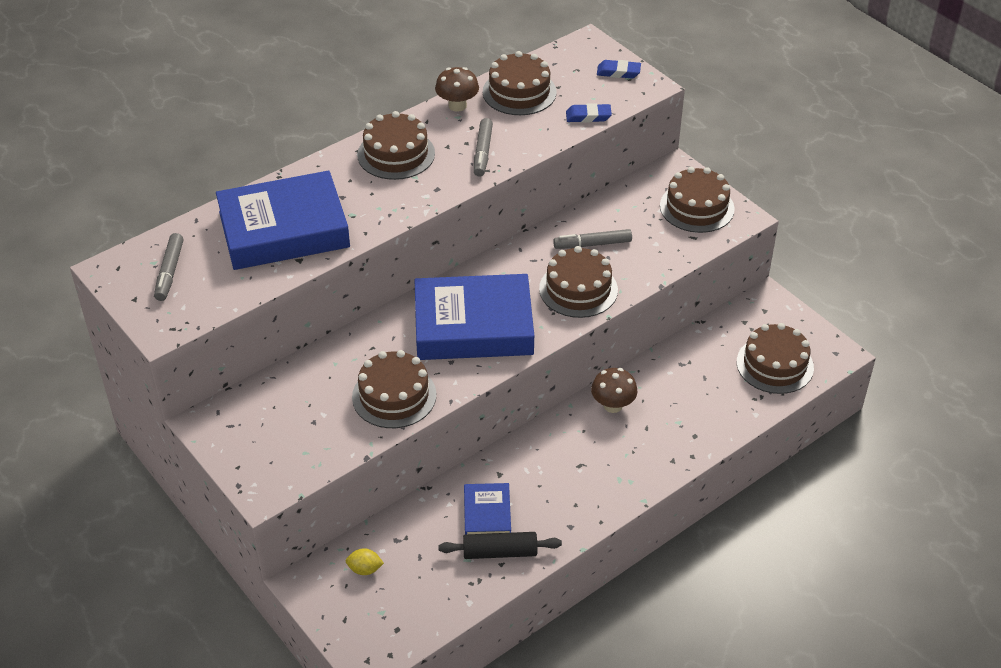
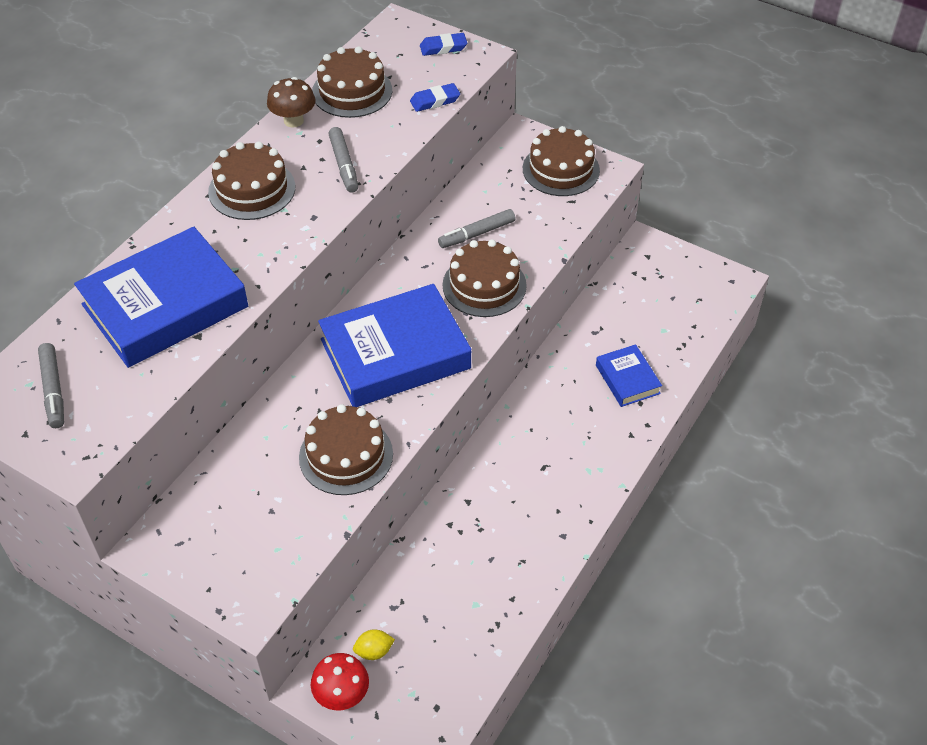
camera: 20 degrees left, 5 degrees up
(323, 595) = (342, 695): none -> red mushroom
(487, 515) = (475, 550): blue book -> blue book (627, 379)
(500, 552) = (505, 586): black rolling pin -> none
(613, 405) = (548, 394): brown mushroom -> none
(775, 365) = (682, 308): brown cake -> none

